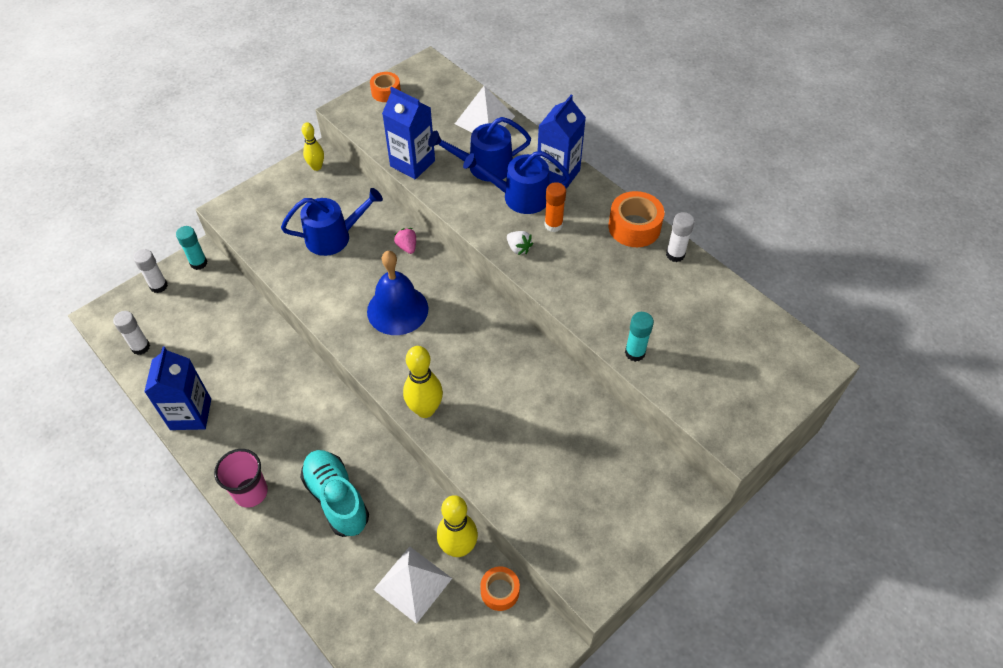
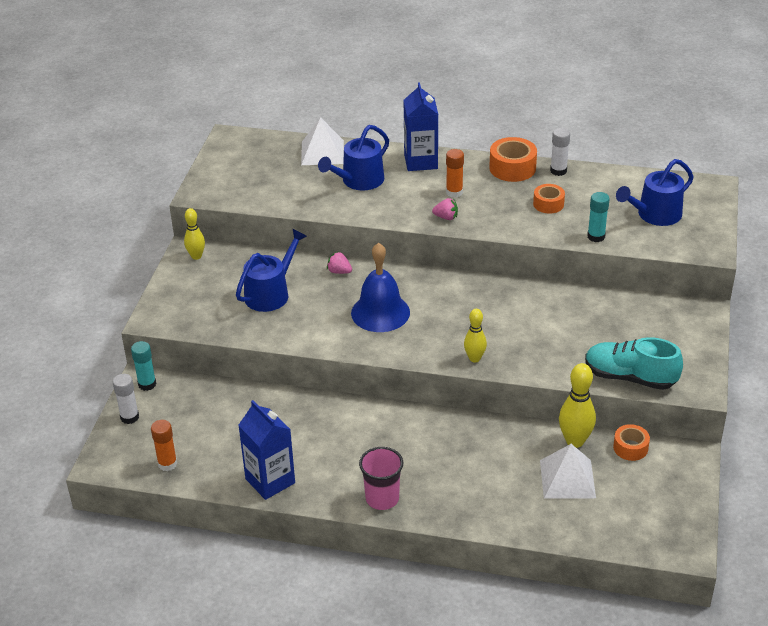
camera: 35 degrees left, 15 degrees down
(140, 347) = (167, 464): white glue stick -> orange glue stick
(336, 498) = (453, 464): turquoise shoe -> turquoise shoe (630, 377)
(386, 92) = (217, 168): orange tape -> orange tape (548, 204)
(412, 163) = (299, 204): blue carton -> none
(425, 409) = (474, 358): yellow bowling pin -> yellow bowling pin, size x0.64
(518, 248) = (446, 217): white strawberry -> pink strawberry
(520, 197) = (409, 187): blue watering can -> blue watering can (655, 215)

